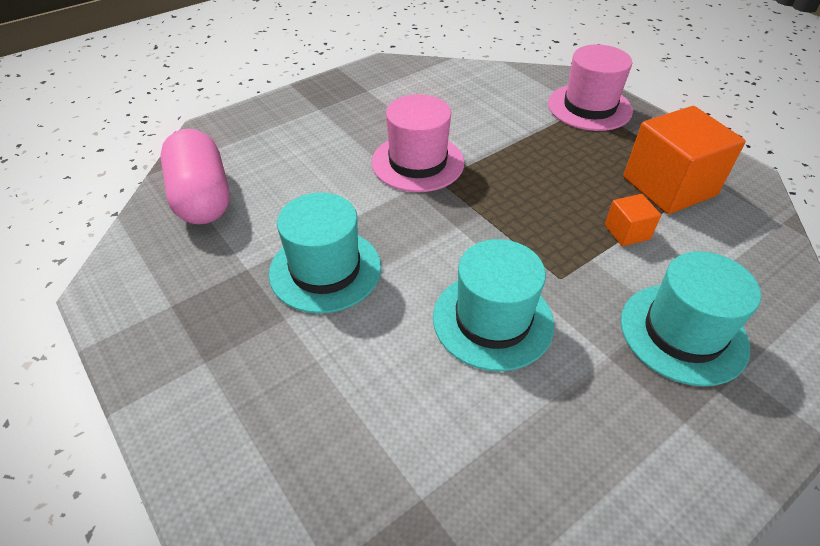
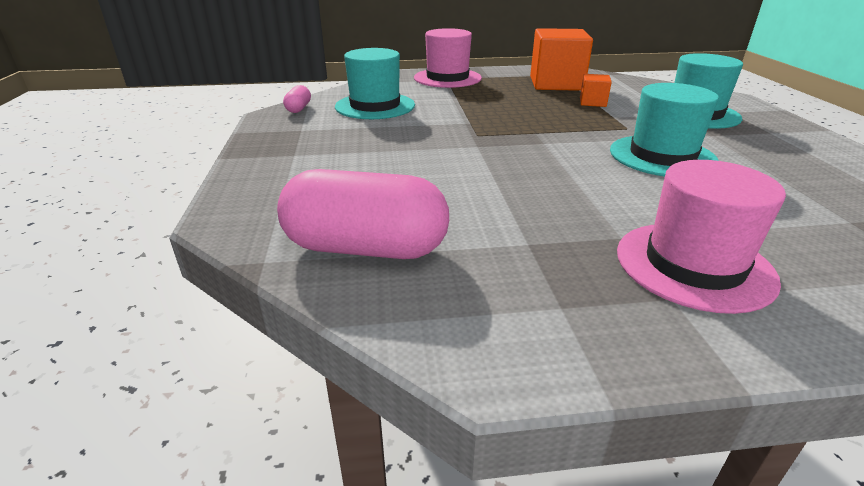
camera: 60 degrees left, 15 degrees down
(325, 270) = (561, 203): turquoise hat -> turquoise hat (375, 106)
(410, 69) = (298, 108): none -> pink capsule
(417, 162) = (444, 136): pink hat -> pink hat (694, 265)

